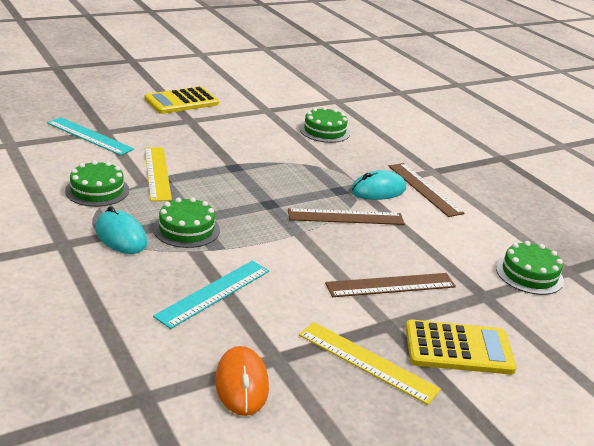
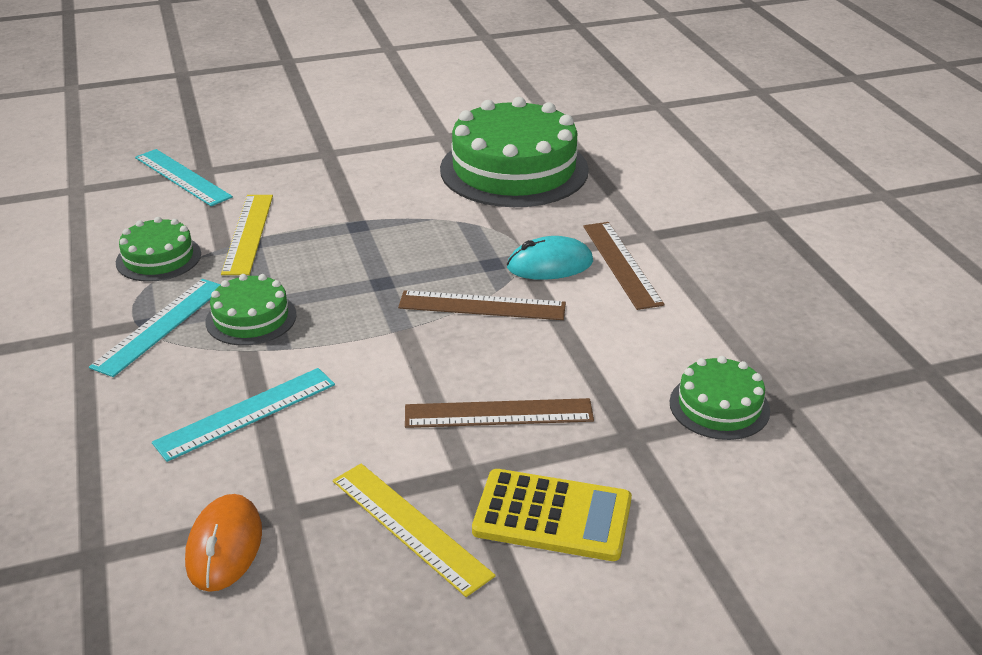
camera: 15 degrees right, 5 degrees up
(121, 236) = (160, 326): turquoise mouse -> turquoise ruler
(181, 101) = (329, 124): yellow calculator -> none
(324, 131) = (514, 169): green cake -> green cake, size x2.02

